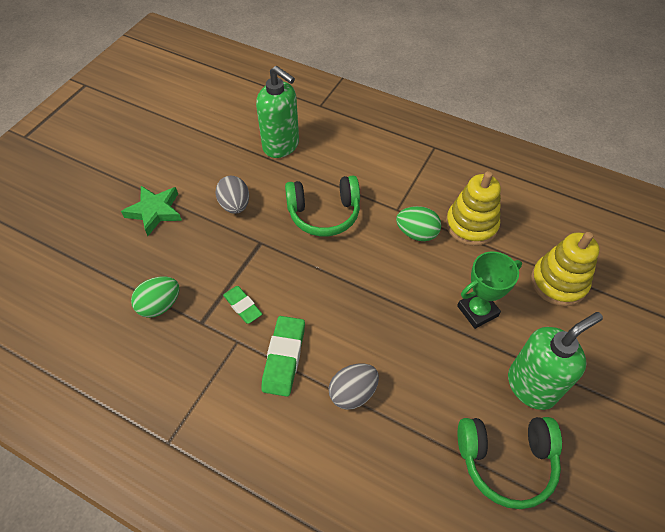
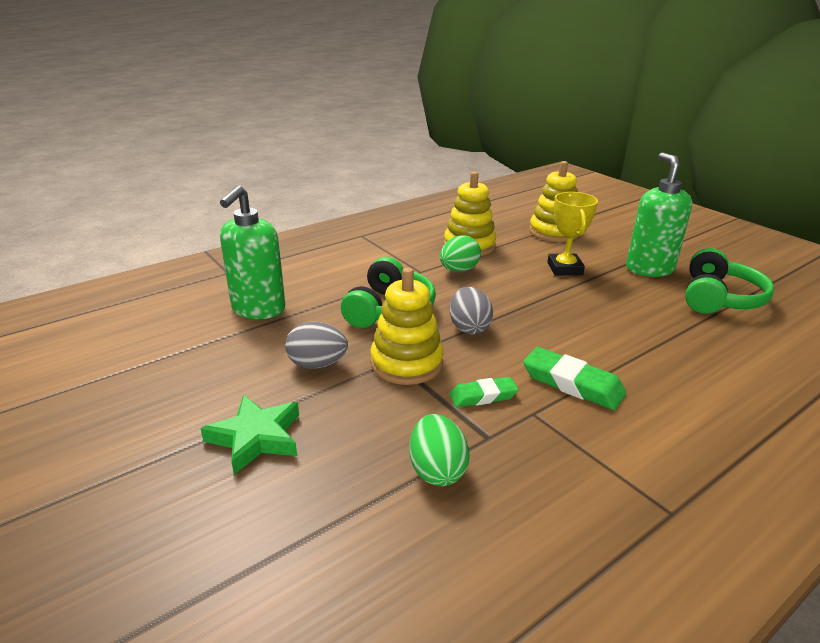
camera: 65 degrees left, 25 degrees down
(259, 250) = (406, 363): none -> yellow stacking toy
(281, 146) = (258, 309): green soap dispenser -> green soap dispenser turned 135 degrees clockwise
(353, 393) = (632, 352): grey egg -> grey egg (469, 328)
(477, 311) = (565, 268): green trophy -> yellow trophy

